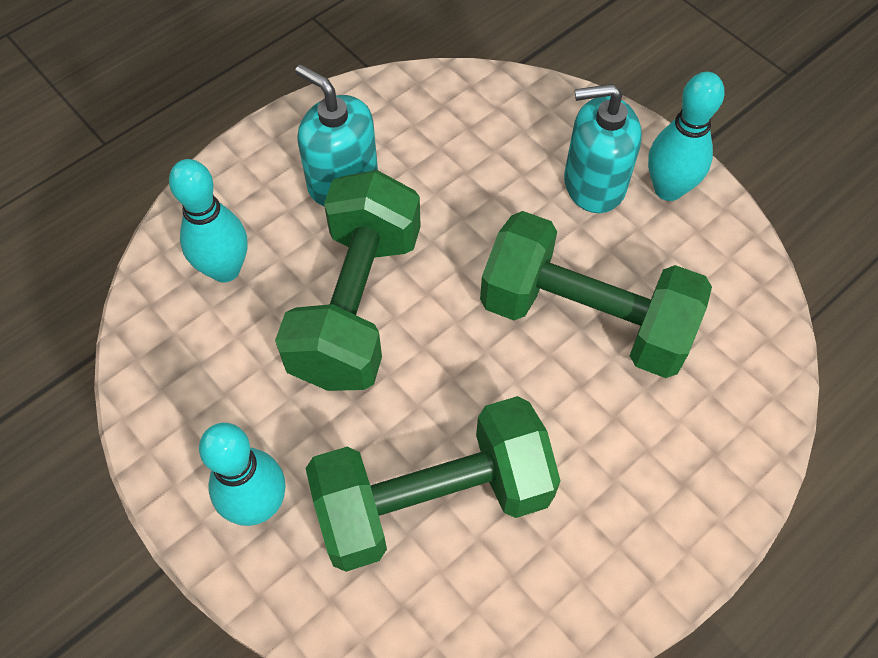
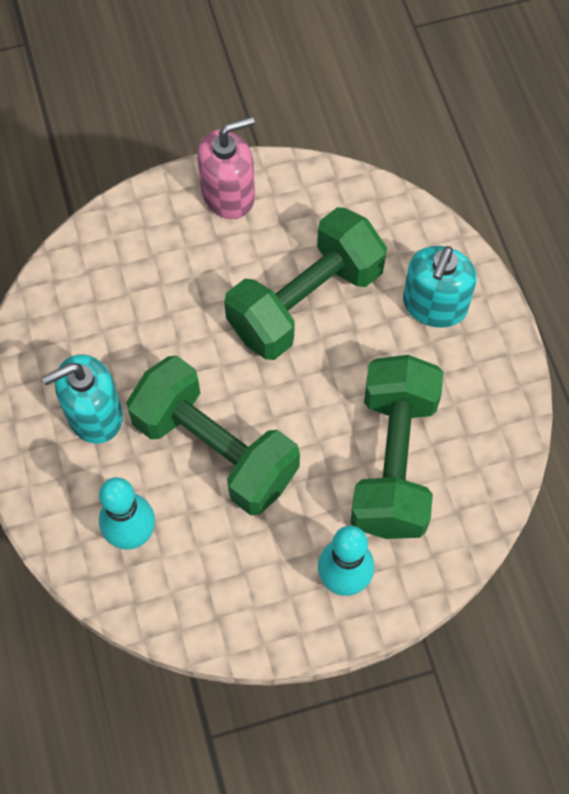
camera: 65 degrees left, 5 degrees up
(594, 184) = (196, 240): turquoise soap dispenser -> turquoise soap dispenser (434, 305)
(668, 189) = (228, 194): turquoise bowling pin -> pink soap dispenser

